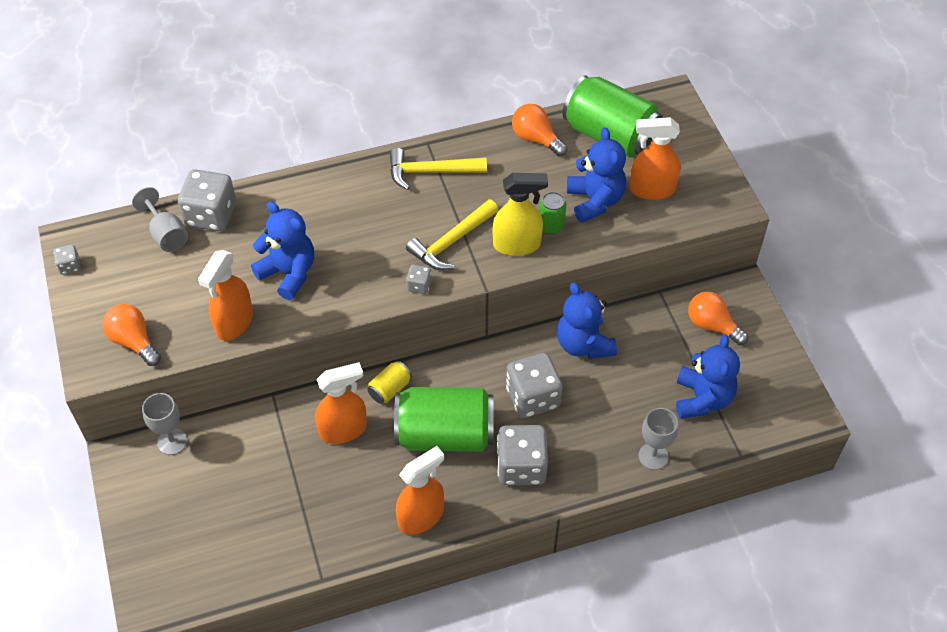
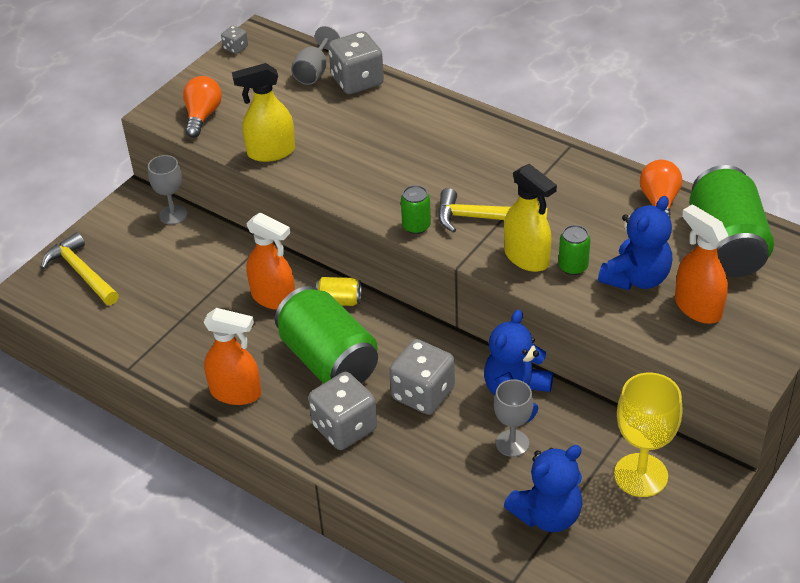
camera: 55 degrees right, 10 degrees down
(234, 323) = (271, 152): orange spray bottle -> yellow spray bottle
(288, 273) = (347, 151): blue teddy bear -> none
(419, 285) = (416, 226): grey dice -> green can
(431, 172) = (542, 164): yellow hammer -> yellow hammer (81, 272)
(653, 456) = (445, 513): grey goblet -> grey goblet (512, 443)
(712, 325) = (641, 475): orange light bulb -> yellow goblet

